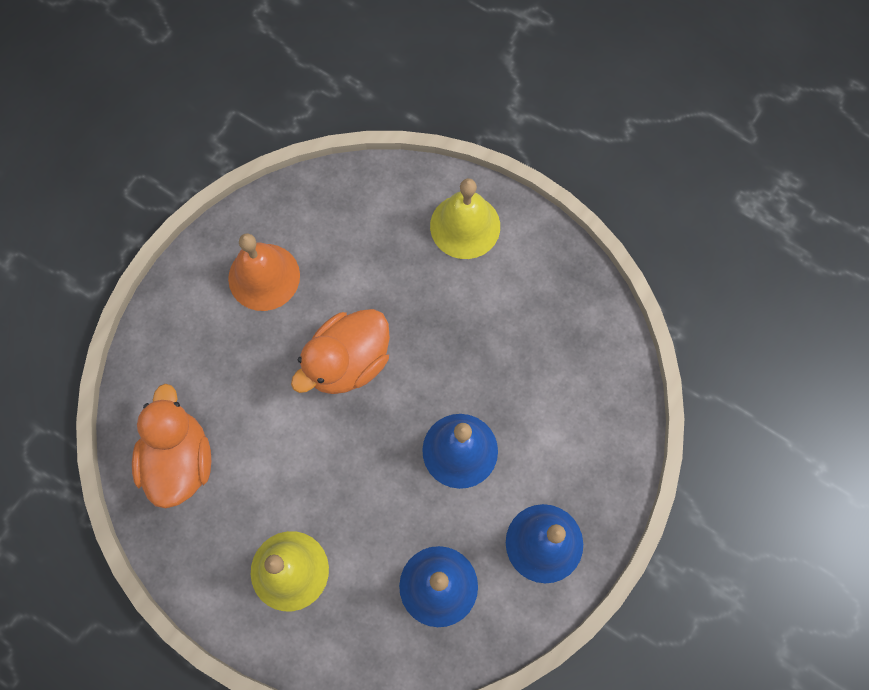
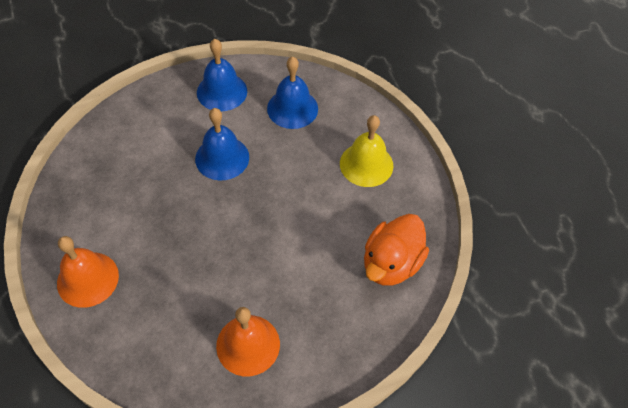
camera: 145 degrees left, 15 degrees down
(348, 362) = (241, 248): orange duck -> none
(465, 226) = (87, 279): yellow bell -> orange bell

